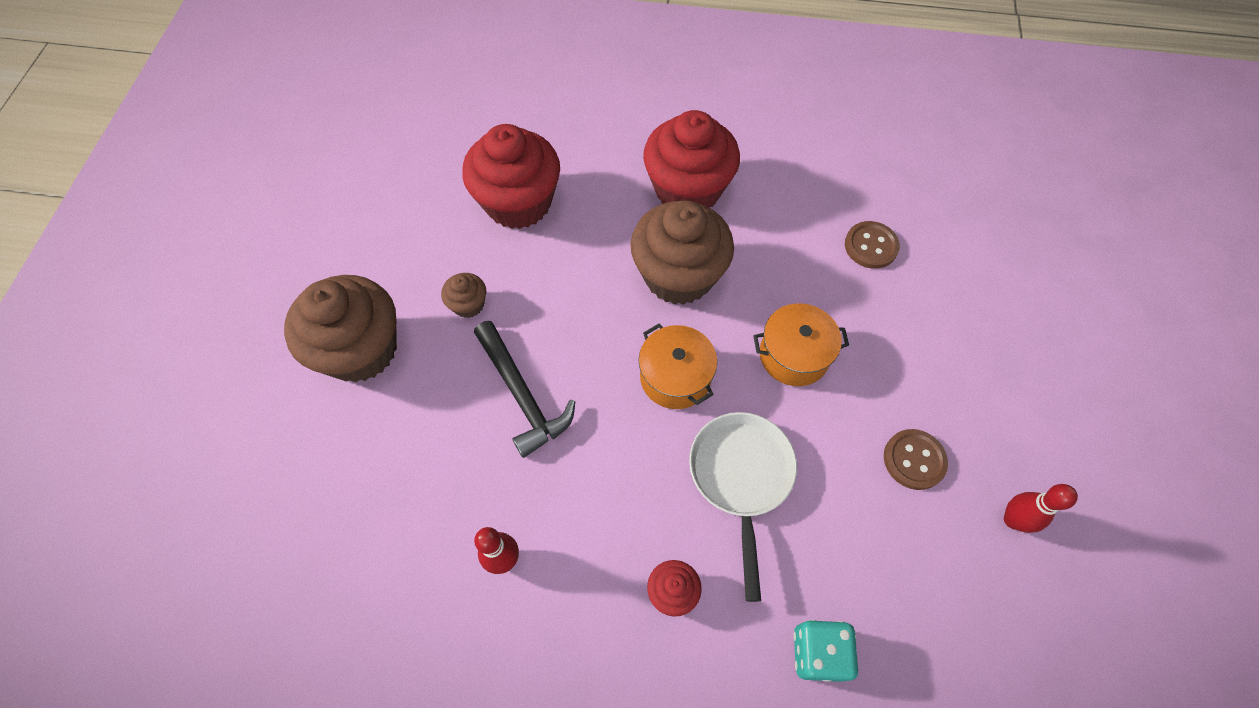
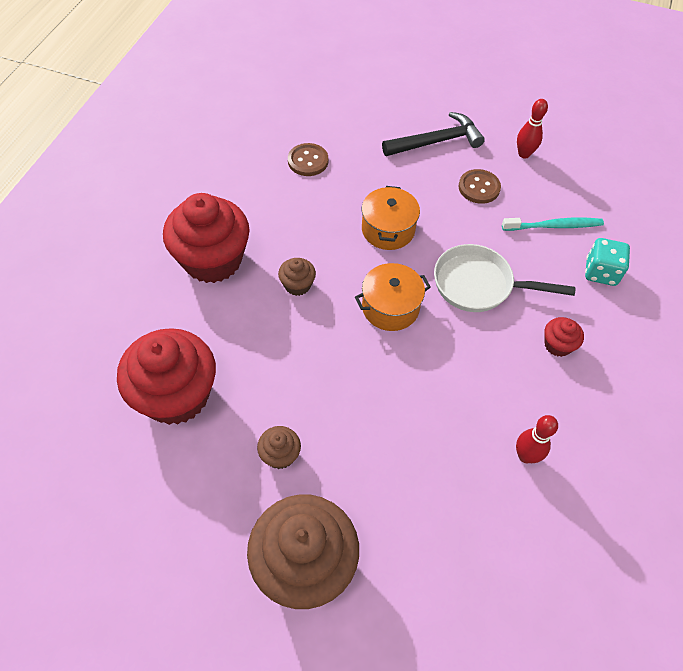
camera: 80 degrees left, 5 degrees down
(522, 394) = (383, 421): black hammer -> black hammer (436, 141)
(678, 275) = (297, 285): brown cupcake -> brown cupcake, size x0.44
(883, 576) = (554, 226): none -> turquoise toothbrush

